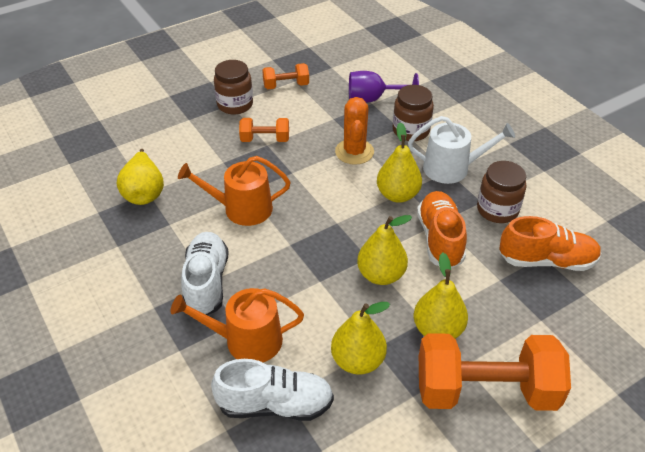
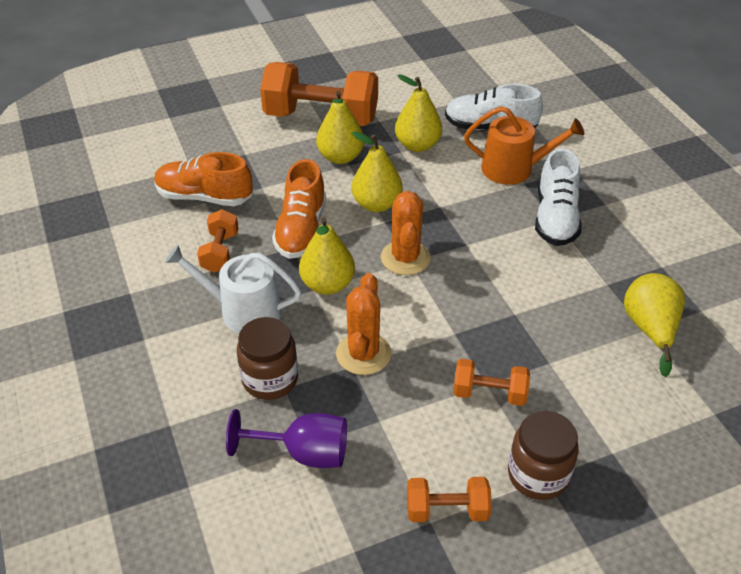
camera: 170 degrees left, 0 degrees up
(241, 209) = (521, 291): orange watering can -> none
(341, 225) = (405, 258): none -> orange cactus
(497, 210) = (220, 252): brown jar -> orange dumbbell

